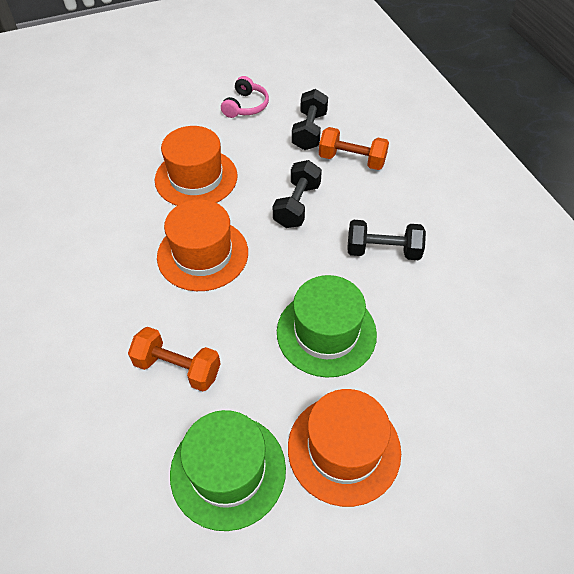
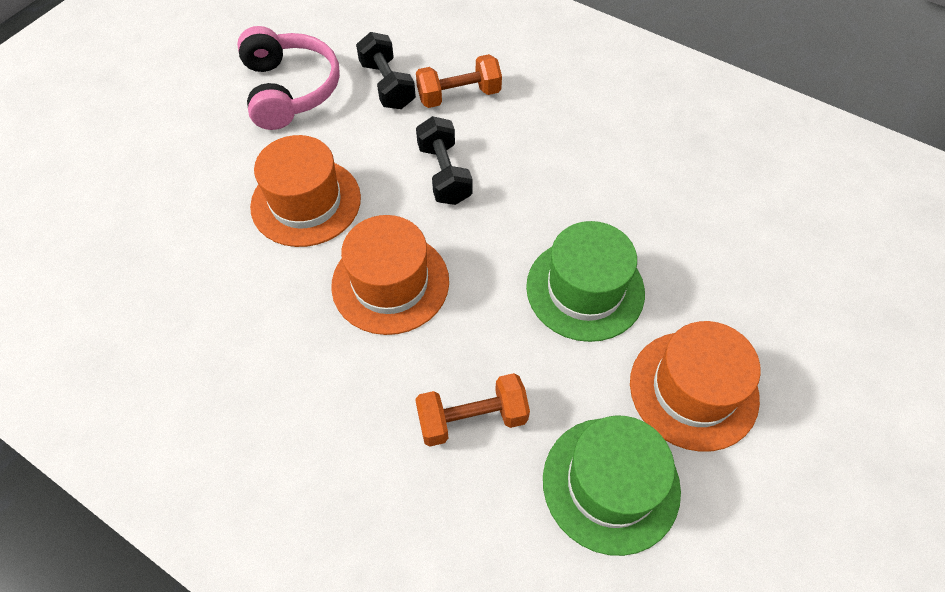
camera: 35 degrees left, 5 degrees up
(246, 106) = (290, 90): pink headphones -> pink headphones, size x1.72
(383, 251) = (568, 175): black dumbbell -> none

